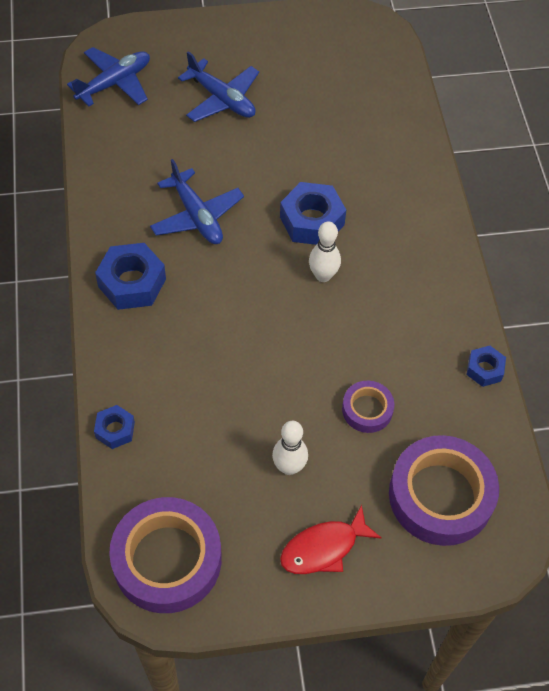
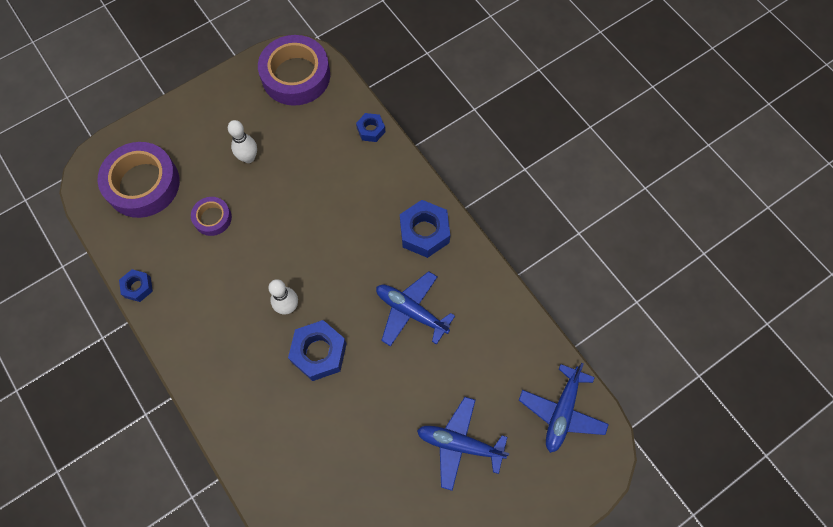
camera: 155 degrees right, 10 degrees up
(323, 548) = (206, 121): red fish -> none

